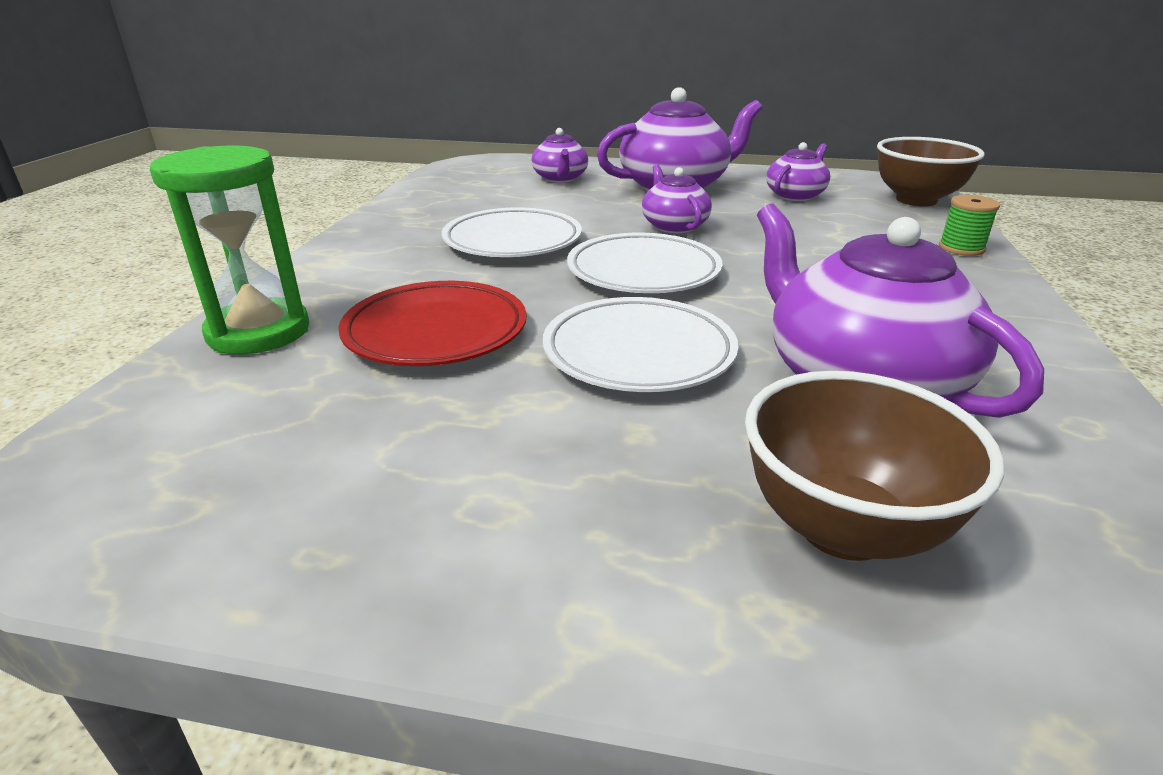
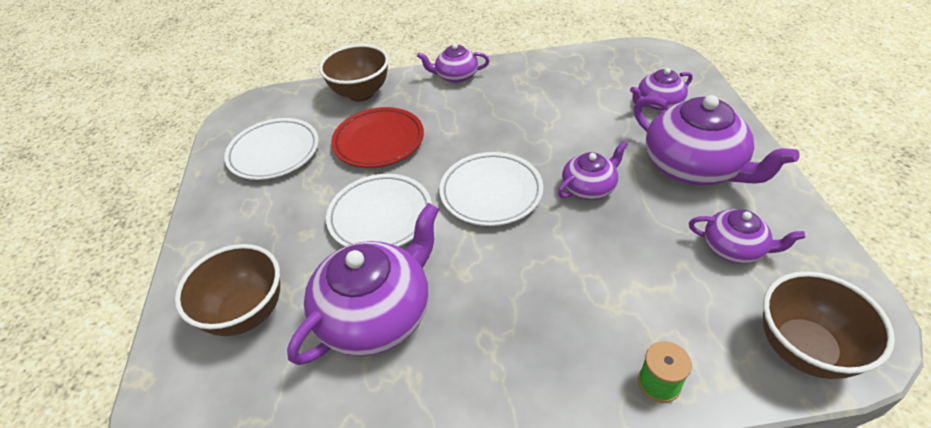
camera: 75 degrees right, 15 degrees up
(259, 332) = (361, 93): green hourglass -> brown bowl
(343, 254) = (456, 76): none -> purple teapot
(512, 241) = (510, 125): white plate -> white plate (274, 153)

